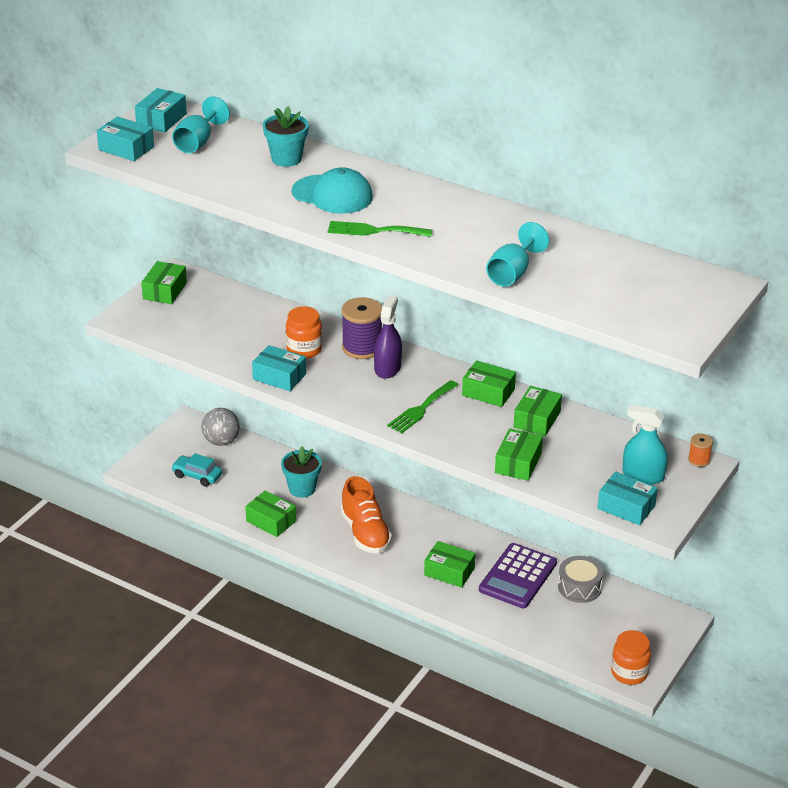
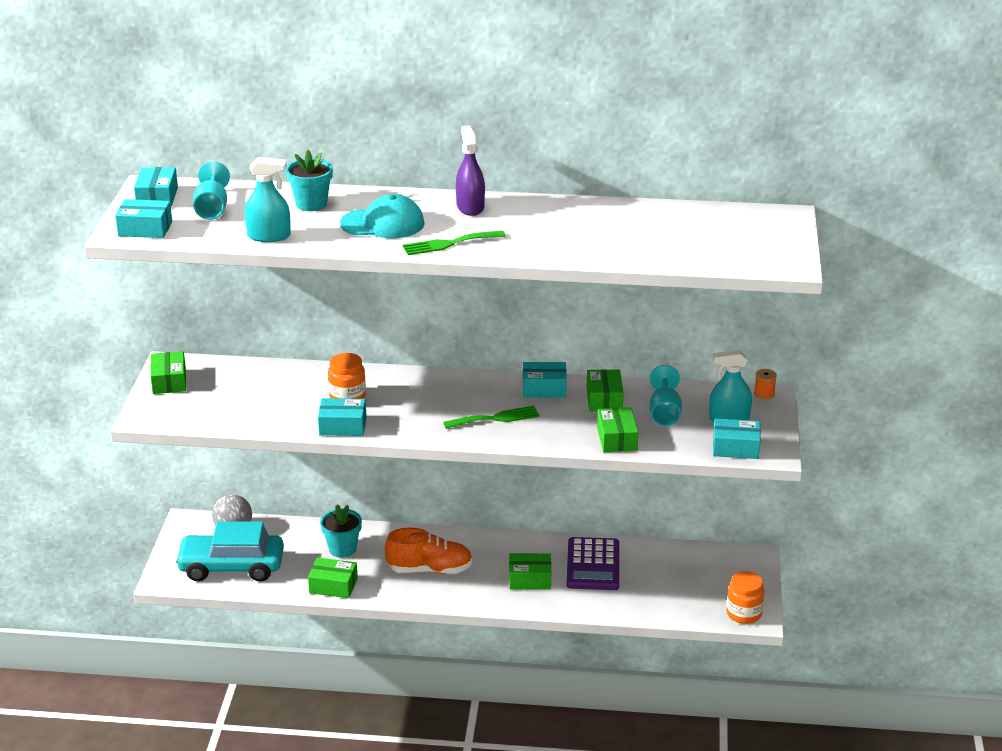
camera: 25 degrees left, 5 degrees down
(197, 476) = (231, 567): turquoise car -> turquoise car, size x1.99
(223, 182) = (269, 236): none -> turquoise spray bottle
(362, 348) = (400, 382): purple spool -> none
(365, 533) = (430, 569): orange shoe -> orange shoe turned 45 degrees counterclockwise
(387, 368) = (438, 392): purple spray bottle -> purple spray bottle (470, 207)
(421, 409) = (496, 418): green fork -> green fork turned 120 degrees counterclockwise
(488, 392) = (544, 388): green box -> turquoise box
(512, 273) = (603, 249): turquoise goblet -> turquoise goblet (664, 413)
(579, 587) = (652, 557): grey drum -> none

